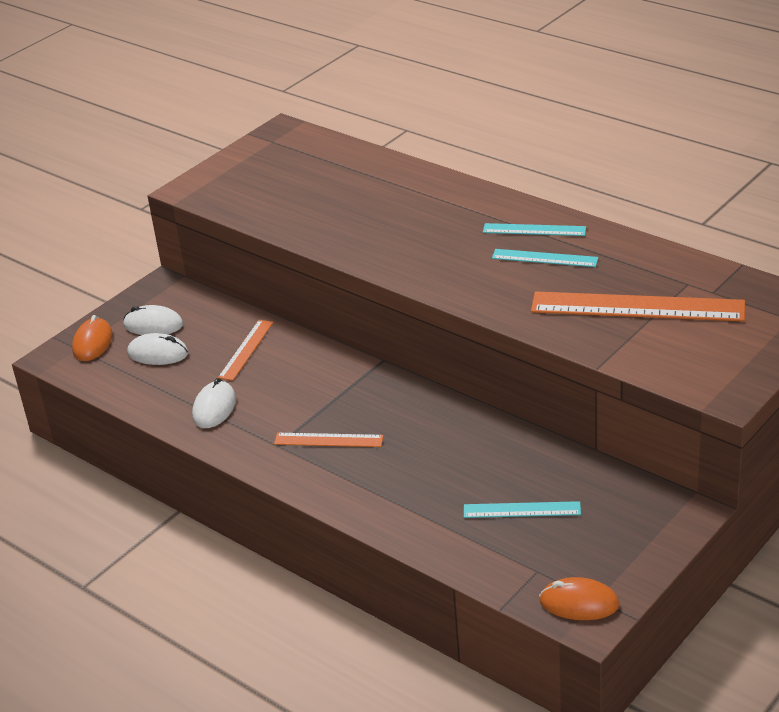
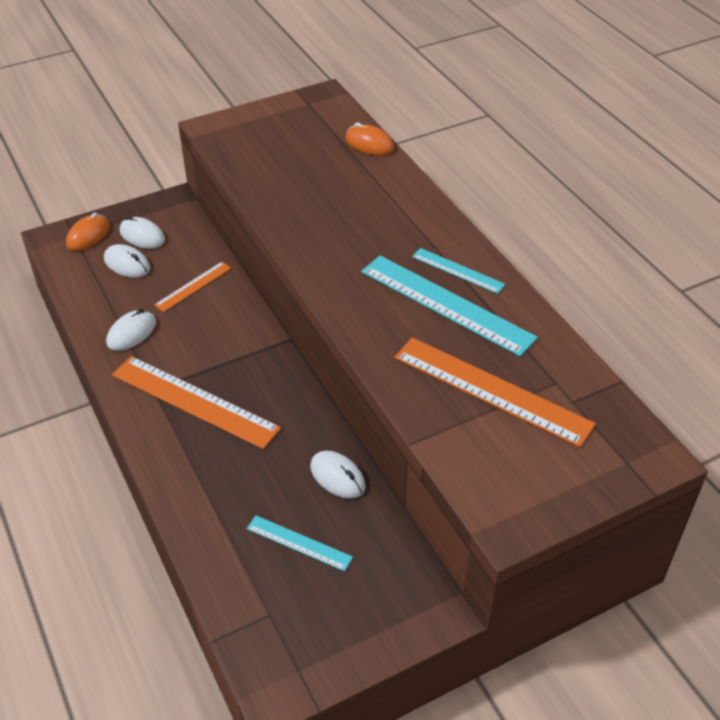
camera: 20 degrees right, 10 degrees up
(328, 440) = (194, 401): orange ruler -> orange ruler, size x1.90
(517, 449) = (337, 477): none -> white mouse
(544, 258) = (446, 304): turquoise ruler -> turquoise ruler, size x1.90
(579, 603) = (280, 667): orange mouse -> orange mouse (369, 144)

